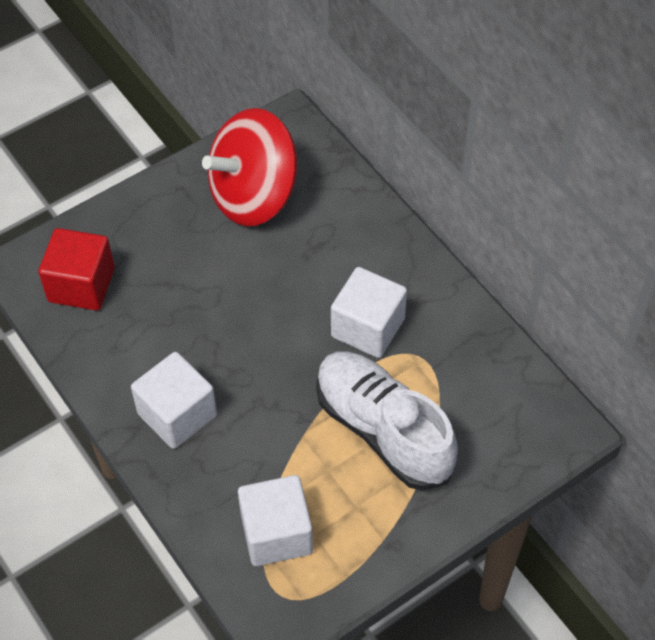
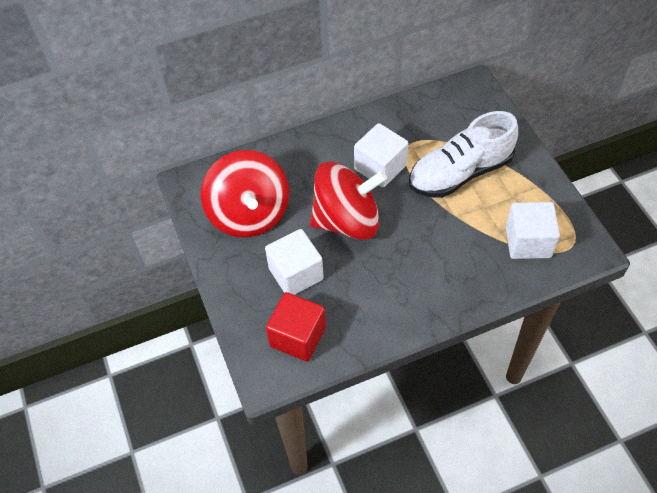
camera: 75 degrees left, 0 degrees up
(177, 414) = (427, 287): white cube -> white cube (296, 274)
(267, 305) = (347, 220): none -> red spinning top

